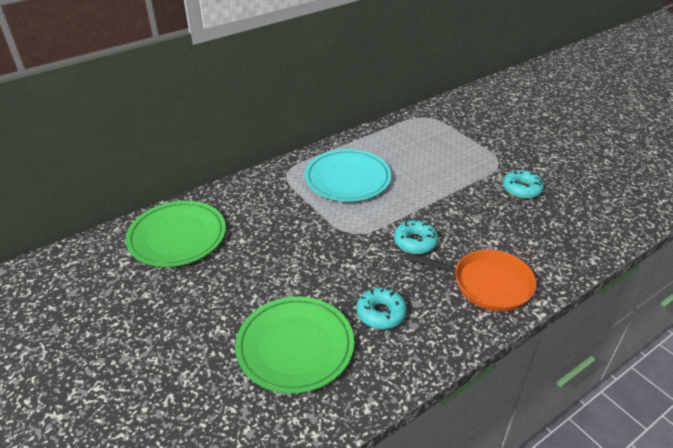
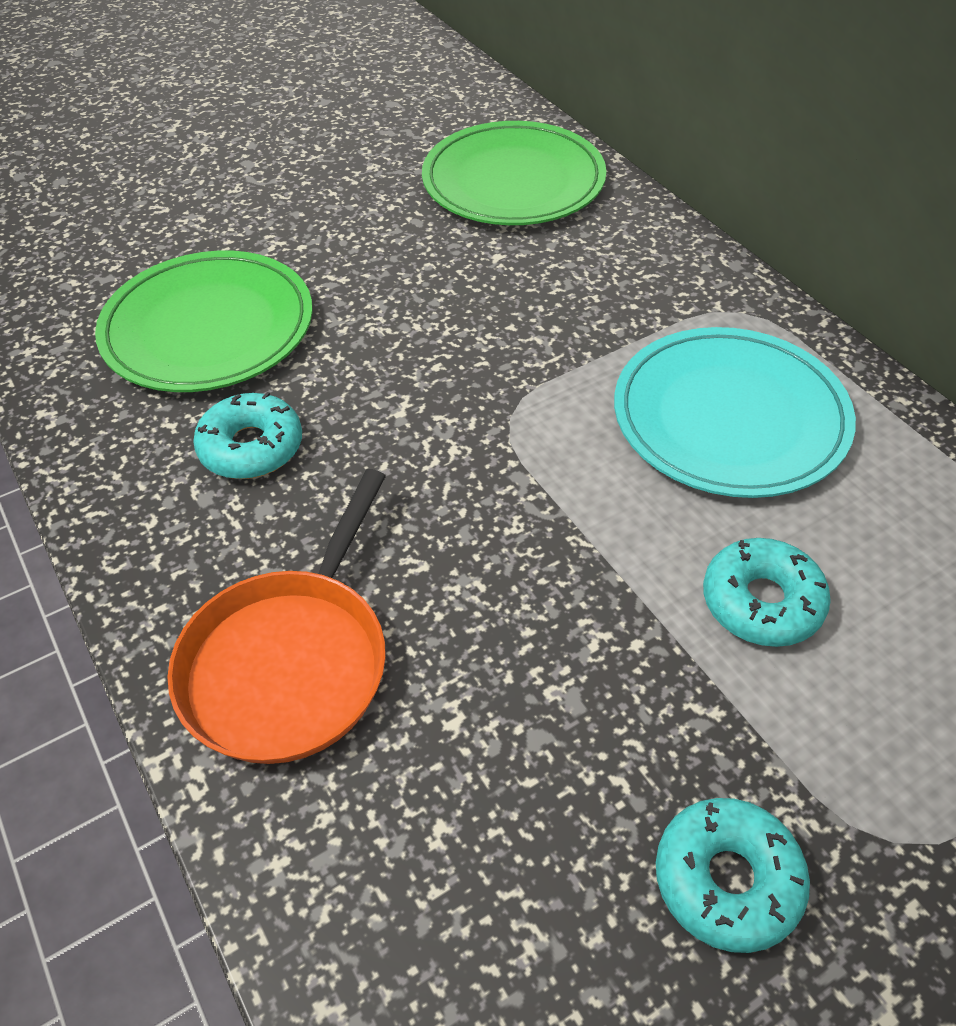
camera: 95 degrees right, 10 degrees up
(415, 242) = (466, 531): turquoise donut -> turquoise donut (761, 602)

